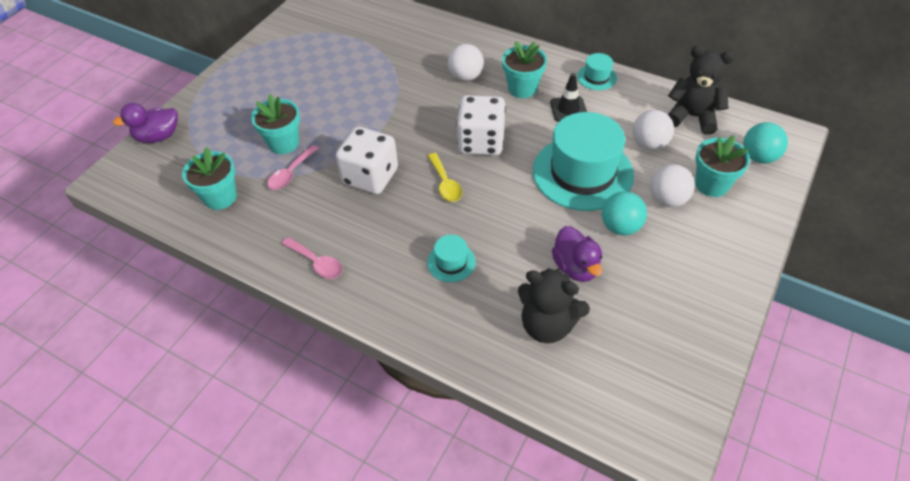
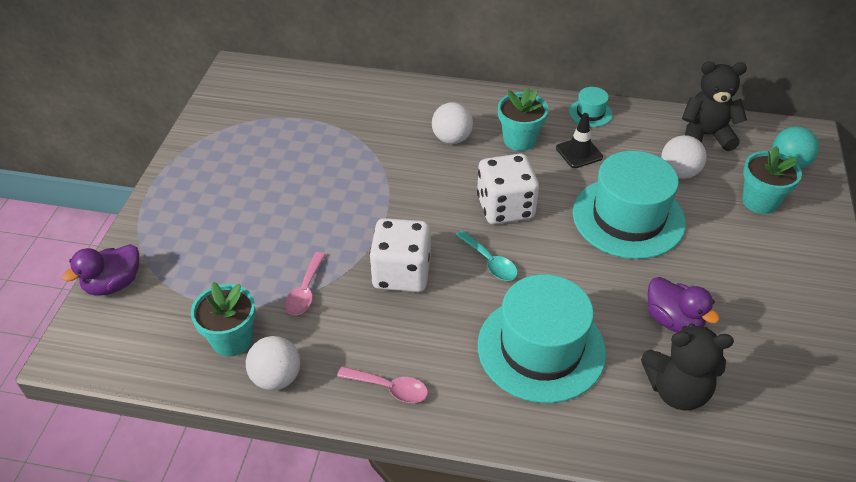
camera: 20 degrees left, 5 degrees down
(284, 143) = (278, 257): turquoise flower pot -> none
(445, 183) = (489, 262): yellow spoon -> turquoise spoon
(451, 262) = (541, 348): turquoise hat -> turquoise hat, size x2.27
(620, 227) = (695, 266): turquoise ball -> none
(667, 199) = (726, 226): white ball -> white ball (276, 378)

